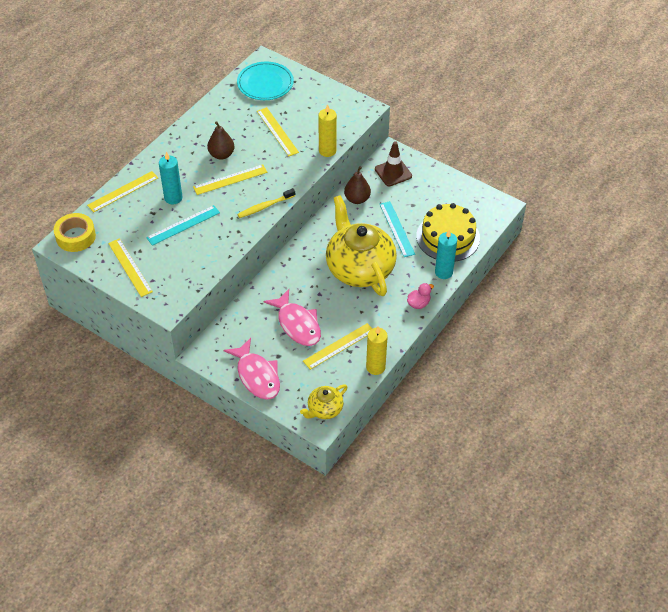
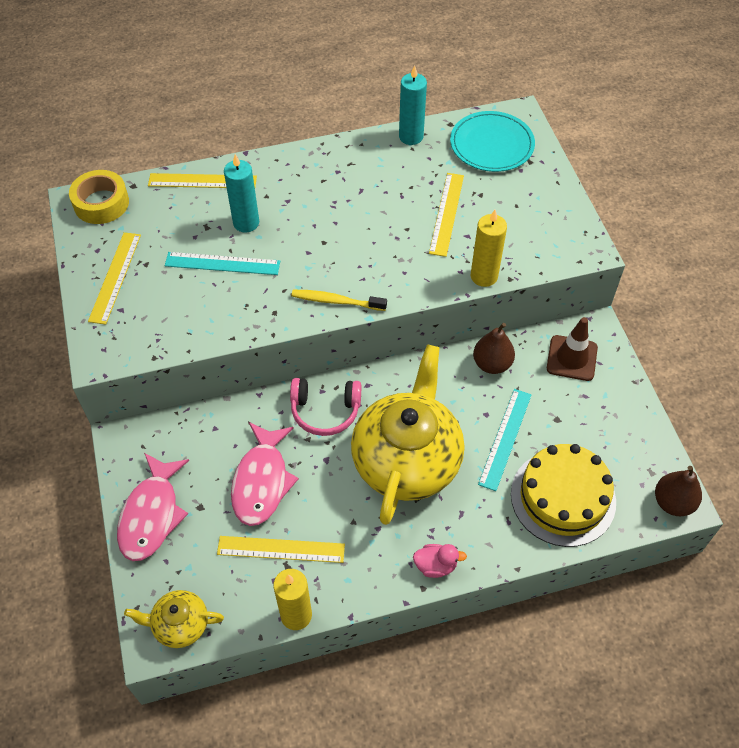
camera: 40 degrees right, 5 degrees up
(221, 154) = (352, 203): brown pear -> brown pear (673, 502)
(230, 179) = (331, 240): yellow ruler -> none
(295, 273) = (325, 411): none -> pink headphones
(443, 272) = (510, 544): turquoise candle -> turquoise candle (411, 136)

